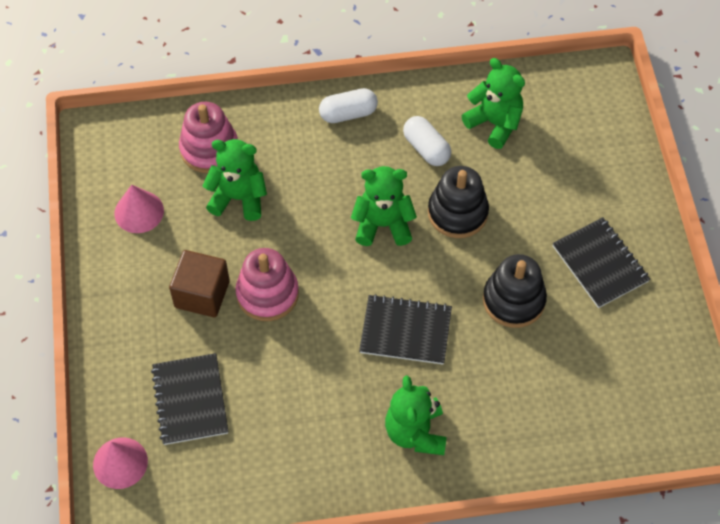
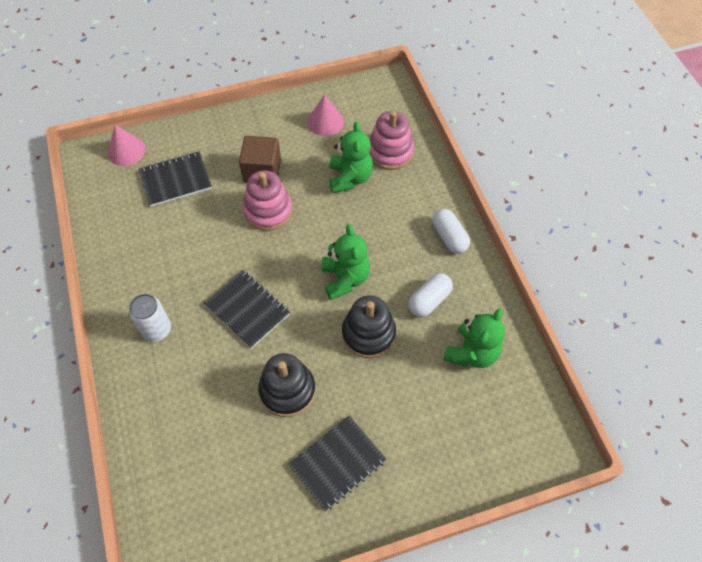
camera: 80 degrees right, 0 degrees up
(405, 331) = (247, 310): black notebook -> black notebook turned 45 degrees counterclockwise
(415, 432) = (157, 329): green teddy bear -> white can

